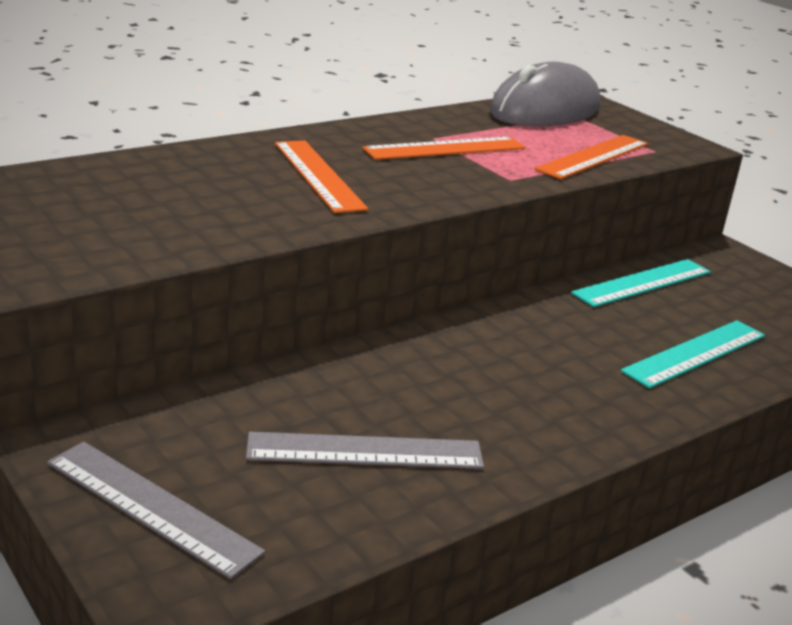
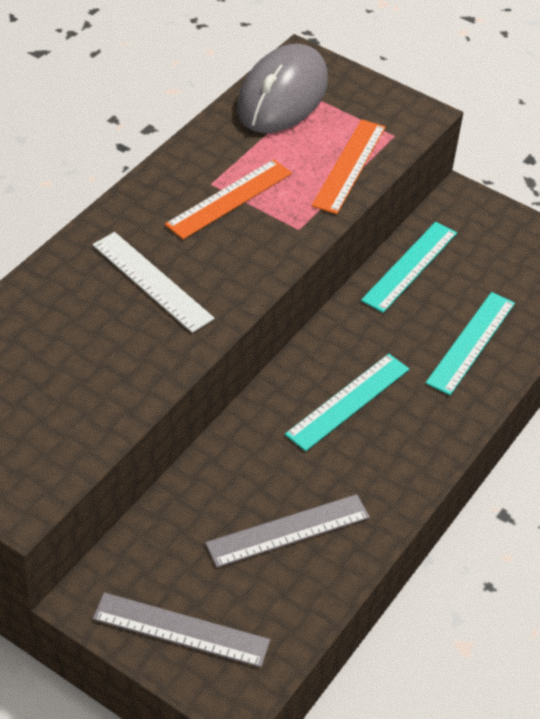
camera: 20 degrees left, 20 degrees up
(318, 175) = (152, 281): orange ruler -> white ruler
(512, 362) = (348, 401): none -> turquoise ruler

